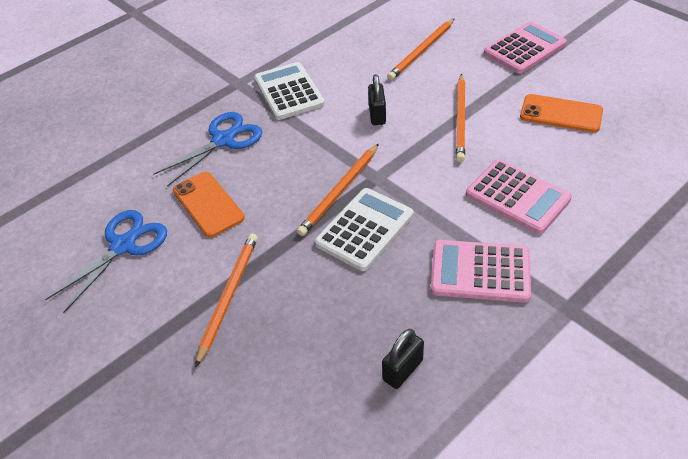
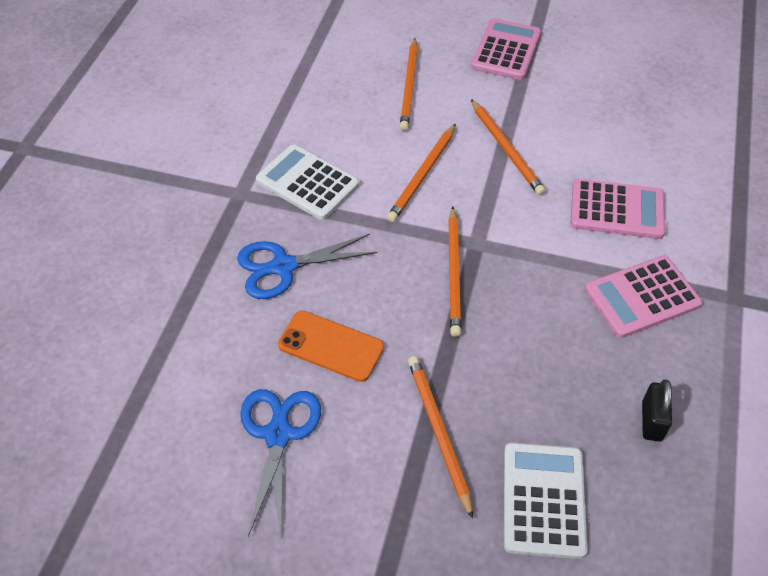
camera: 35 degrees left, 5 degrees up
(223, 140) = (283, 267): blue scissors -> blue scissors turned 120 degrees counterclockwise
(365, 229) = (510, 302): white calculator -> white calculator (543, 500)
(377, 115) = (422, 175): black padlock -> orange pencil
(561, 114) = (590, 110): orange phone -> none

